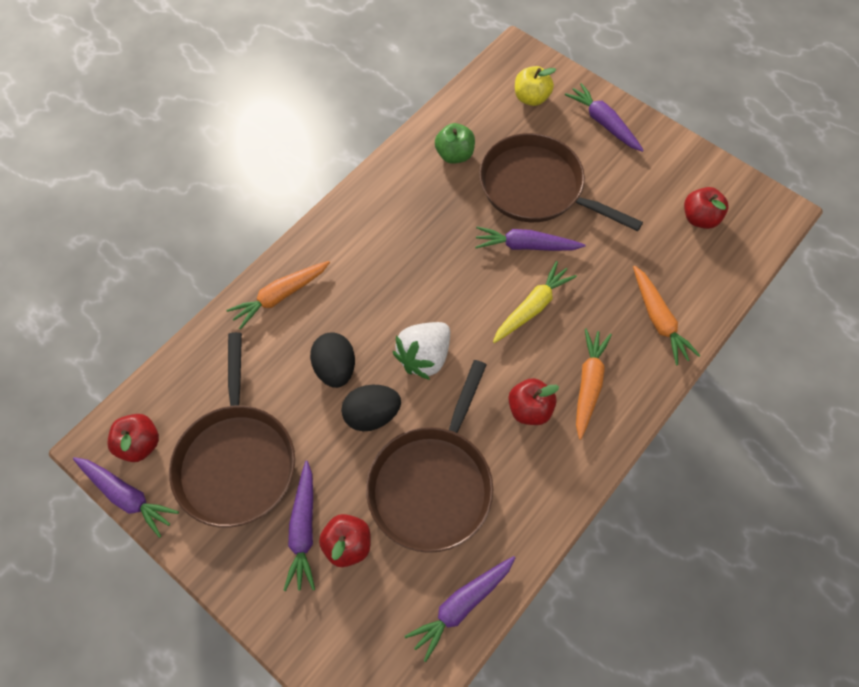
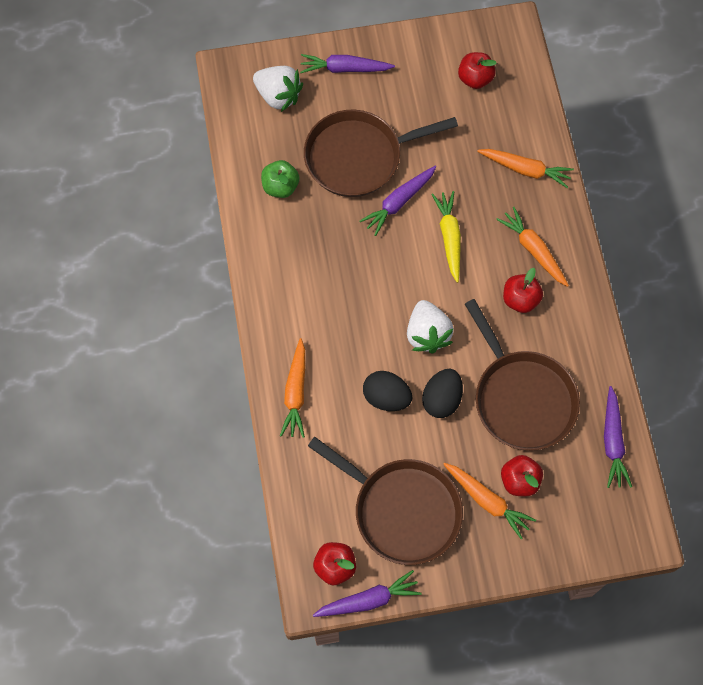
camera: 50 degrees left, 5 degrees up
(303, 530) = (487, 501): purple carrot -> orange carrot
(531, 98) = (278, 96): yellow apple -> white strawberry

